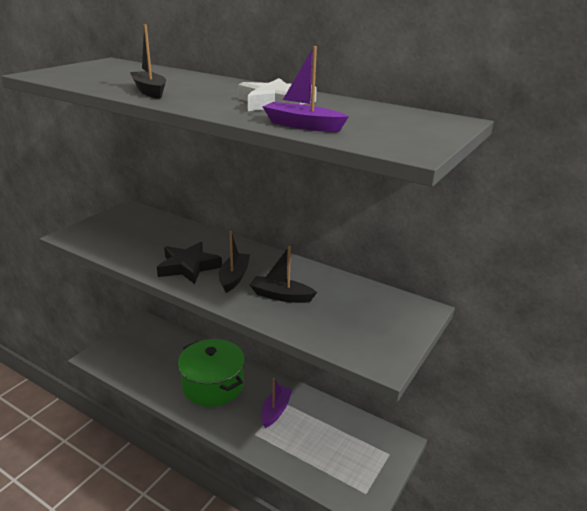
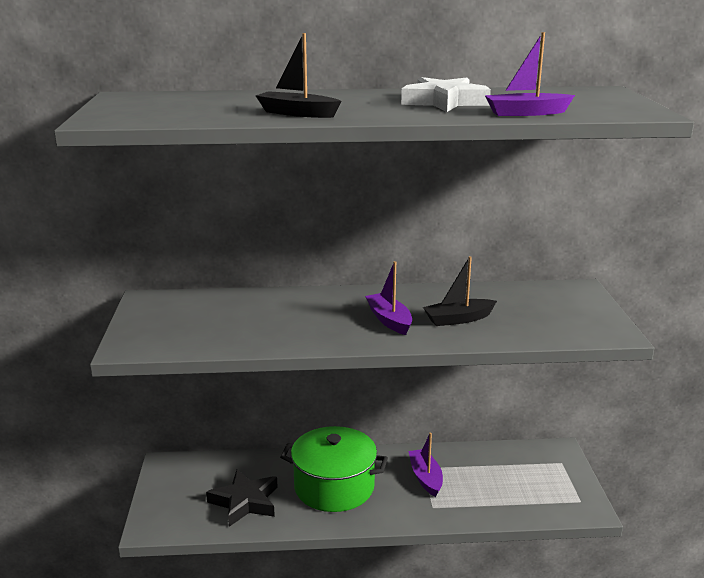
camera: 35 degrees left, 5 degrees down
(188, 267) = (328, 328): black star -> black star (245, 502)
(234, 277) = (389, 320): black boat -> purple boat

